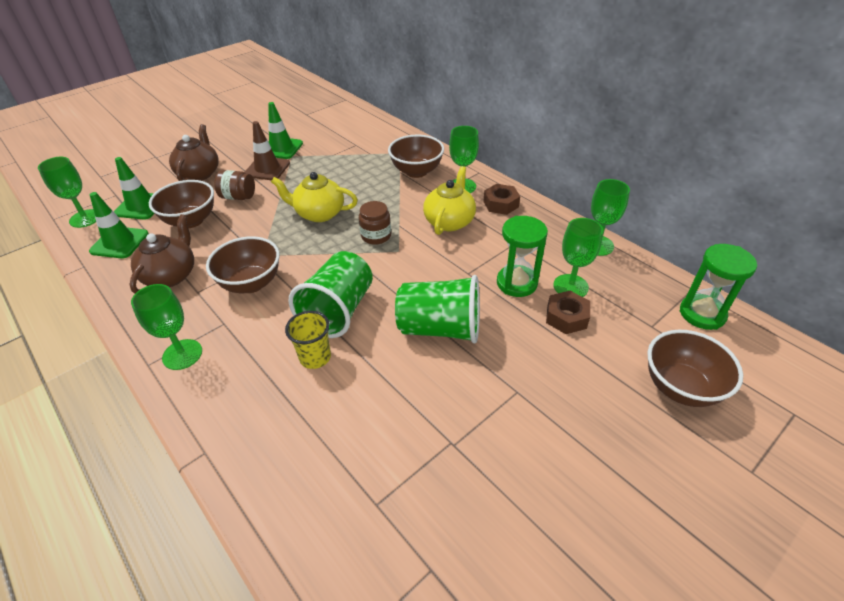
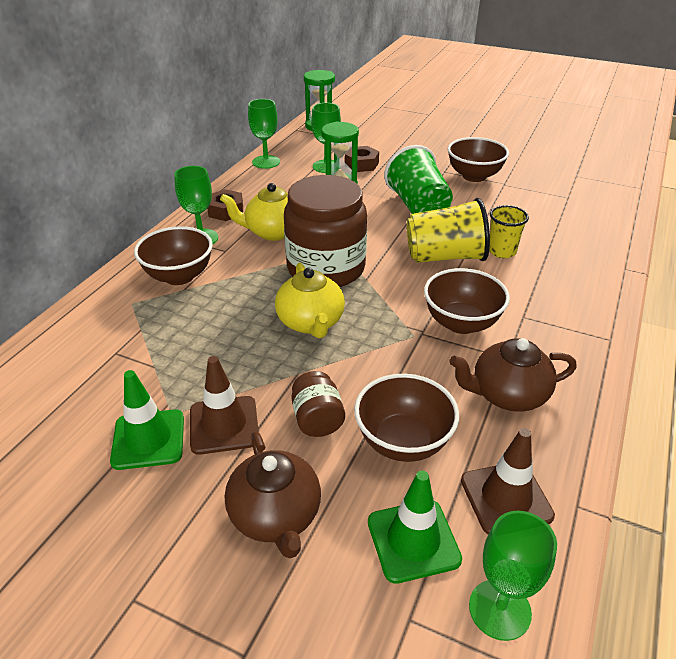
camera: 115 degrees left, 5 degrees down
(119, 243) = (506, 498): green traffic cone -> brown traffic cone
(182, 354) = (578, 323): green goblet -> none
(199, 173) = (276, 516): brown teapot -> brown teapot turned 90 degrees counterclockwise
(338, 311) = (445, 257): green cup -> yellow cup
(376, 236) = (326, 268): brown jar -> brown jar, size x2.22
(680, 387) = (390, 129): brown bowl -> brown bowl (474, 176)

